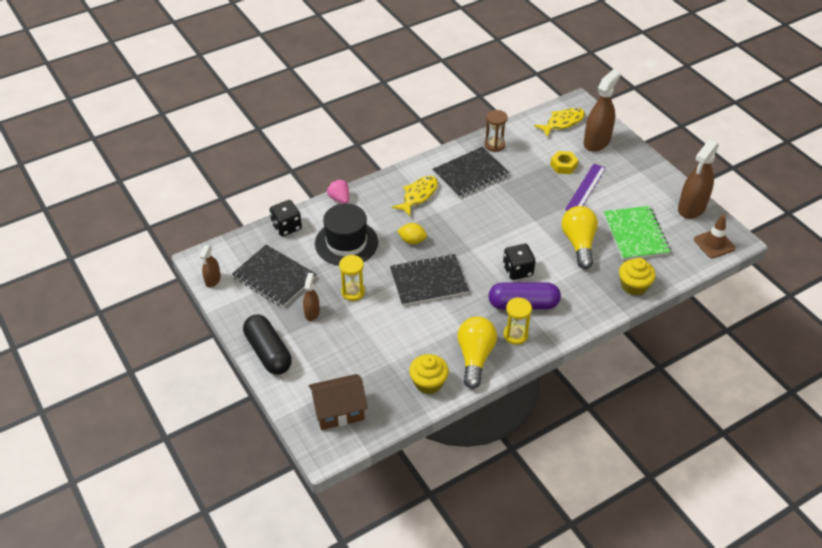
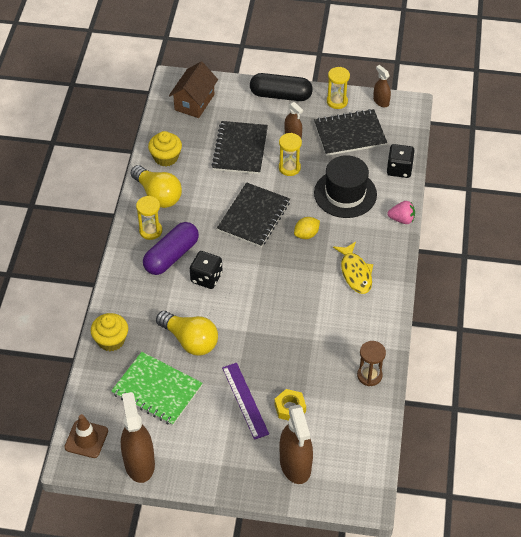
camera: 130 degrees right, 5 degrees up
(240, 308) = (337, 101): none -> yellow hourglass
(470, 174) = (347, 328): black notebook -> black notebook (240, 149)
(563, 123) = (349, 459): yellow fish -> none

